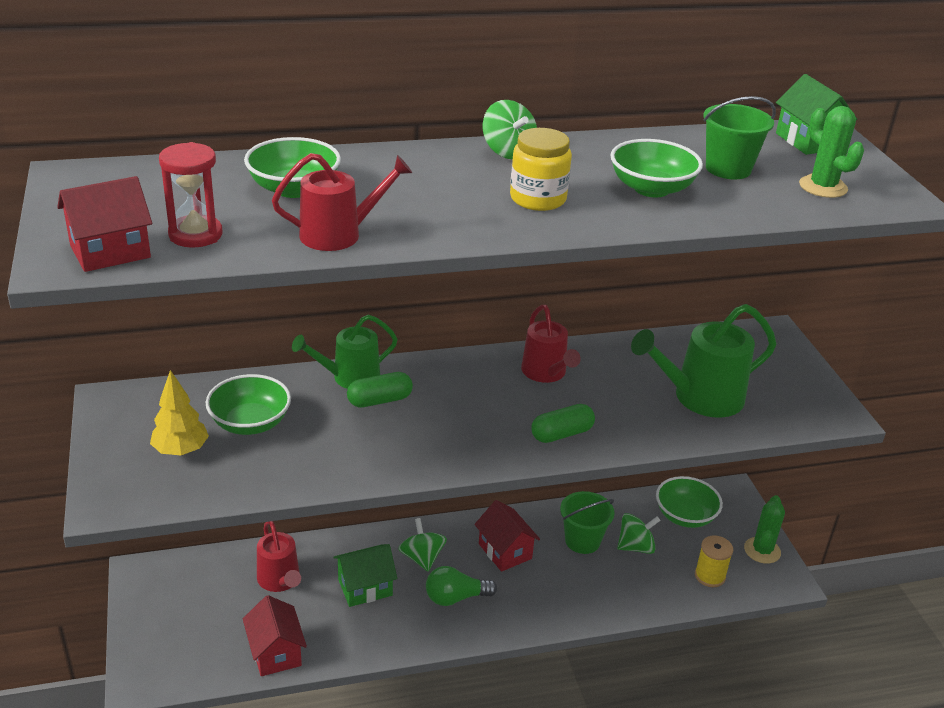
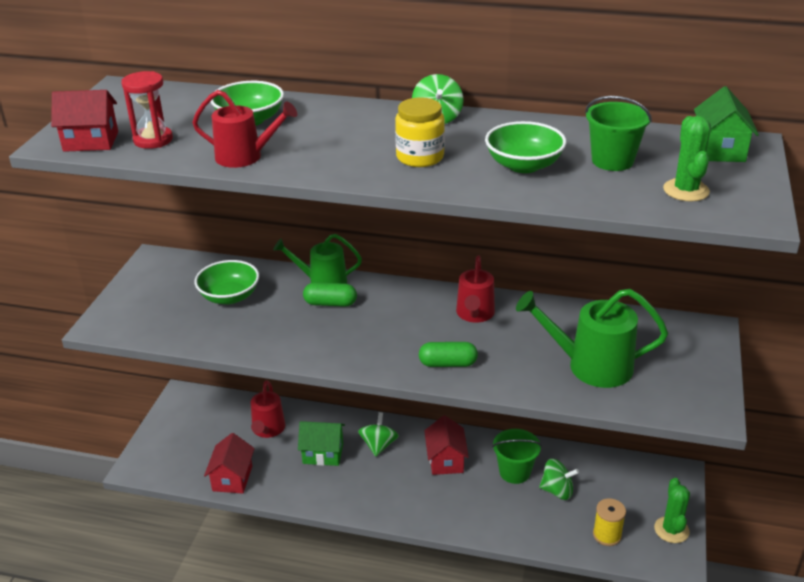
camera: 30 degrees right, 0 degrees up
(181, 450) = (171, 303): yellow tree -> none
(455, 597) = (384, 482): green light bulb -> none
(685, 516) = (619, 479): green bowl -> none
(762, 550) = (671, 530): green cactus -> green cactus turned 45 degrees counterclockwise

